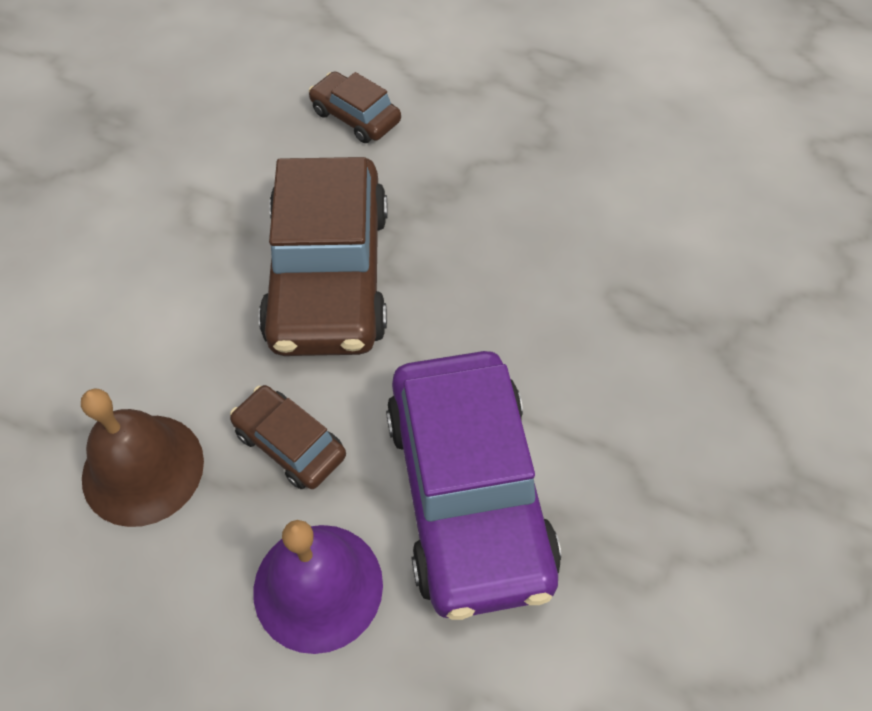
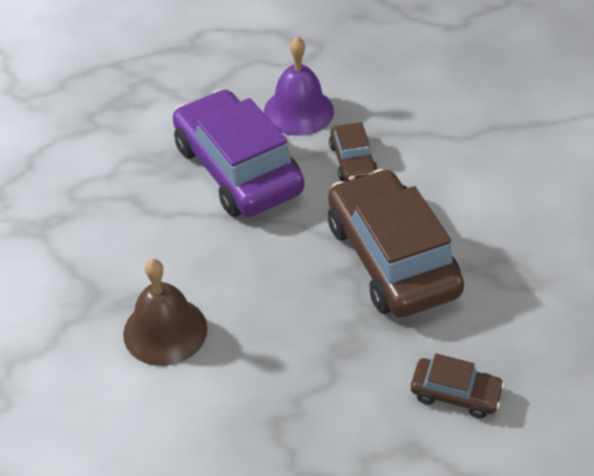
camera: 160 degrees right, 10 degrees down
(143, 469) = (425, 128): brown bell -> brown bell (165, 331)
(290, 444) = (353, 161): brown car -> brown car turned 60 degrees clockwise

